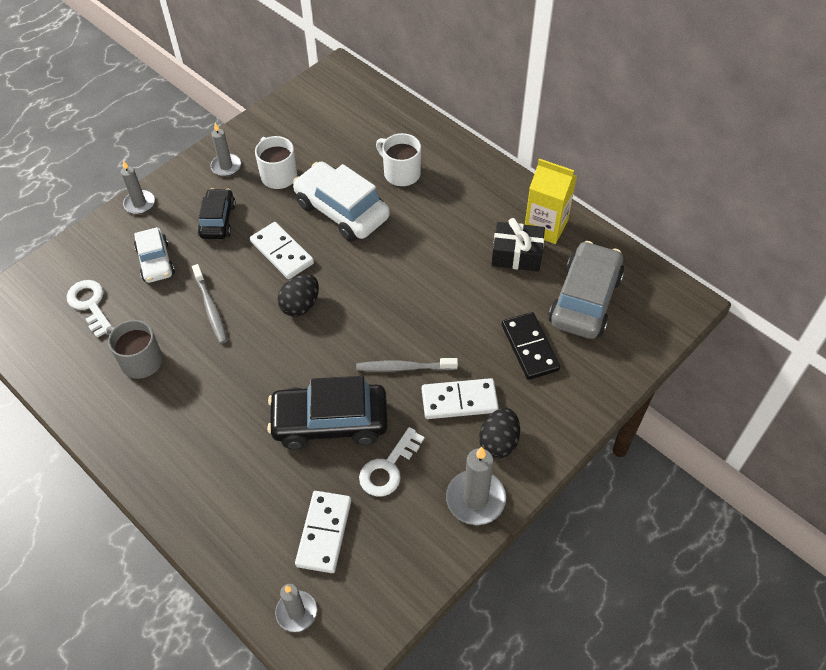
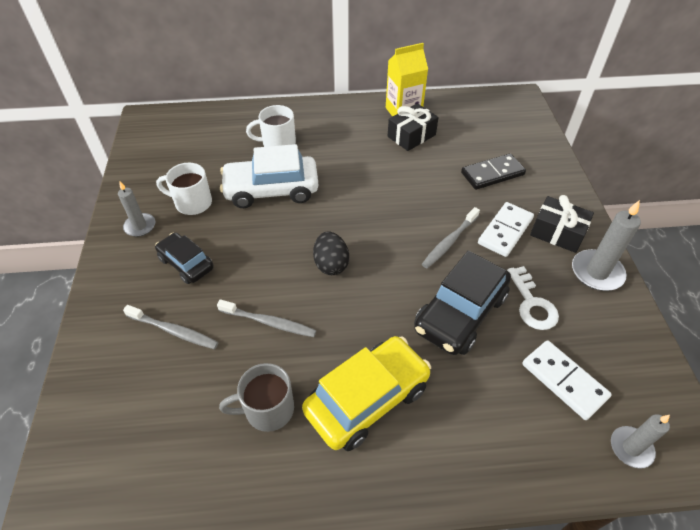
camera: 50 degrees left, 5 degrees down
(90, 305) = (158, 413): white key -> none
(139, 203) = (97, 304): grey candle -> none
(156, 262) = (174, 331): white car -> grey toothbrush
(196, 412) = (367, 399): none -> yellow car
(282, 252) = (268, 244): white domino -> none
(499, 442) = (557, 233): black egg -> black gift
(530, 347) = (492, 173): black domino -> black domino turned 45 degrees counterclockwise
(585, 300) = (478, 130): grey car -> none

